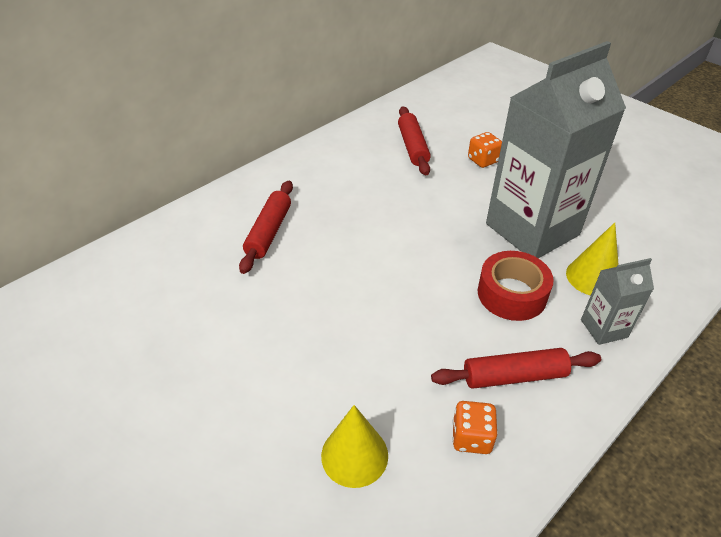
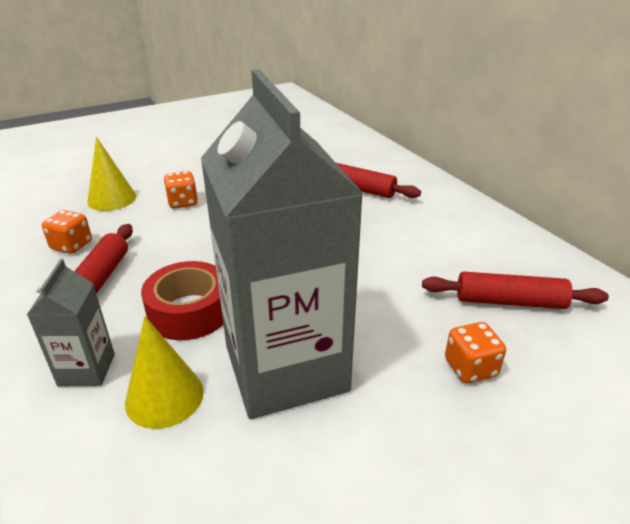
camera: 105 degrees right, 10 degrees down
(340, 369) = (183, 202): none -> orange dice

